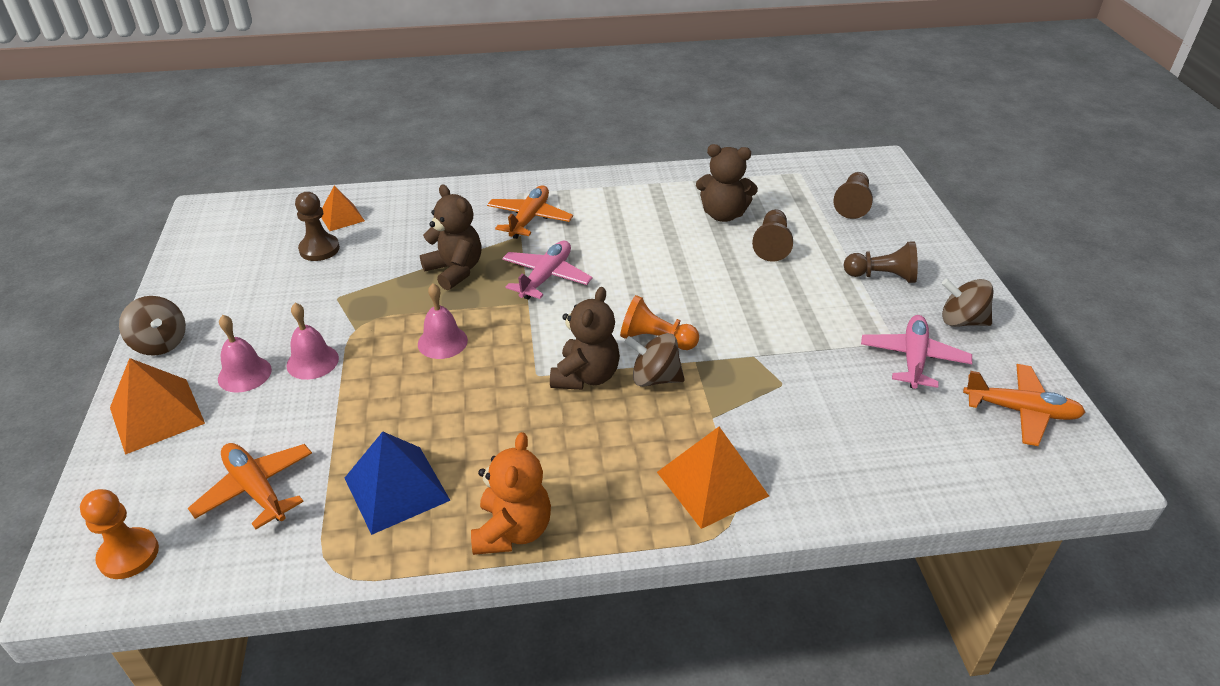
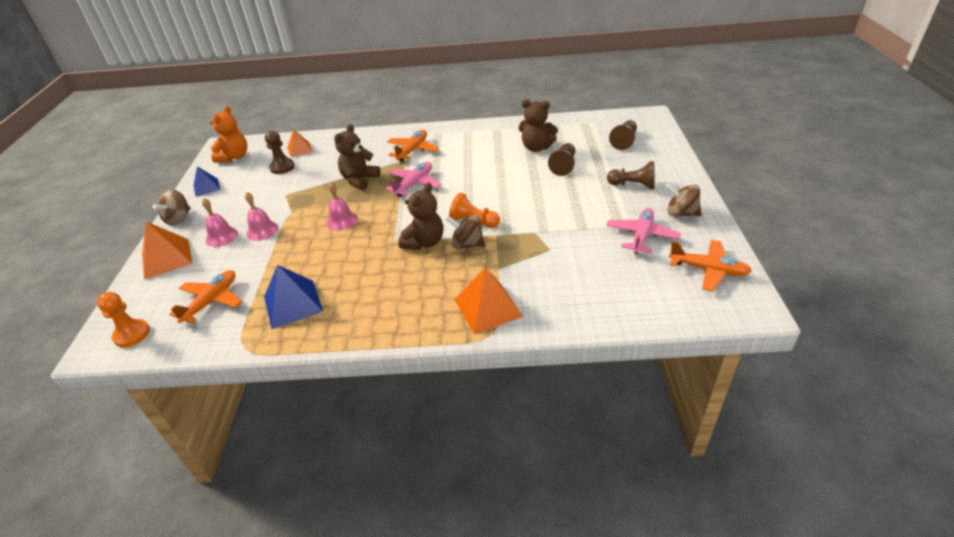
camera: 10 degrees right, 0 degrees up
(160, 343) = (178, 219): brown spinning top -> brown spinning top turned 60 degrees clockwise
(196, 285) = (206, 187): none -> blue pyramid
(256, 489) = (212, 301): orange plane -> orange plane turned 60 degrees clockwise
(455, 270) = (359, 180): brown teddy bear -> brown teddy bear turned 120 degrees counterclockwise
(512, 531) = (356, 330): orange teddy bear -> orange teddy bear (234, 157)

